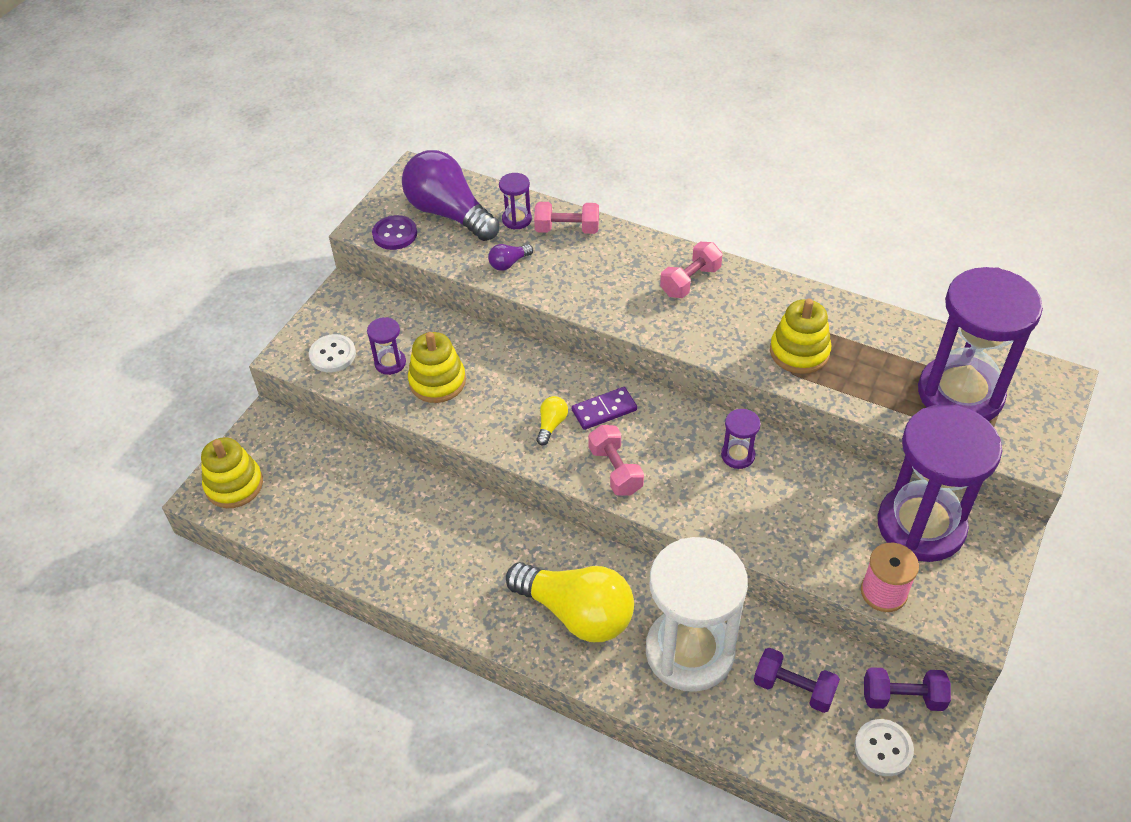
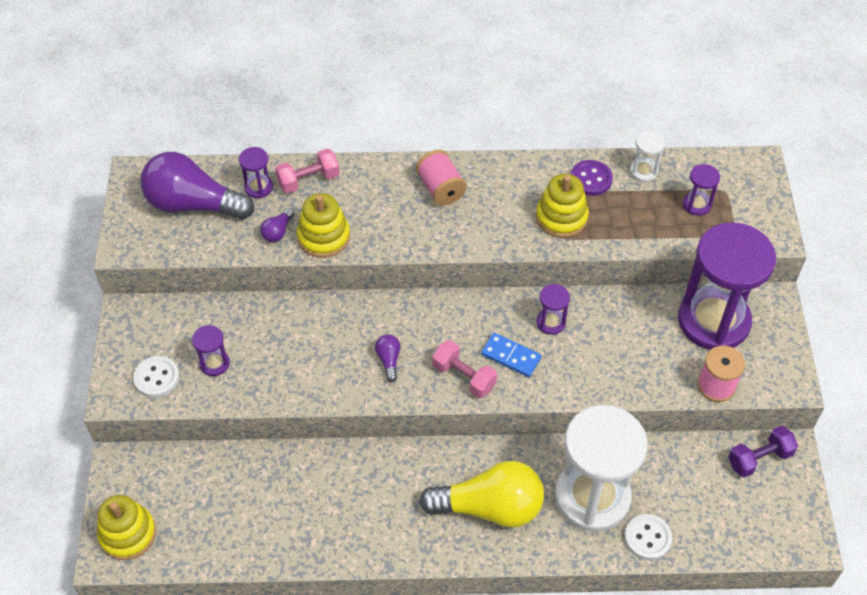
camera: 30 degrees left, 5 degrees up
(395, 234) = (156, 243): purple button -> purple button (591, 179)
(437, 381) = (267, 363): yellow stacking toy -> yellow stacking toy (323, 237)
(551, 425) = (389, 360): yellow light bulb -> purple light bulb
(604, 410) = (424, 329): purple domino -> none
(675, 470) = (511, 356): none -> blue domino
(690, 281) = (441, 189): pink dumbbell -> pink spool
(794, 688) = (682, 488): purple dumbbell -> none
(883, 748) = (766, 503): white button -> white button (647, 538)
(919, 340) = (643, 171): none -> white hourglass
(960, 394) = (697, 204): purple hourglass -> purple hourglass, size x0.41

